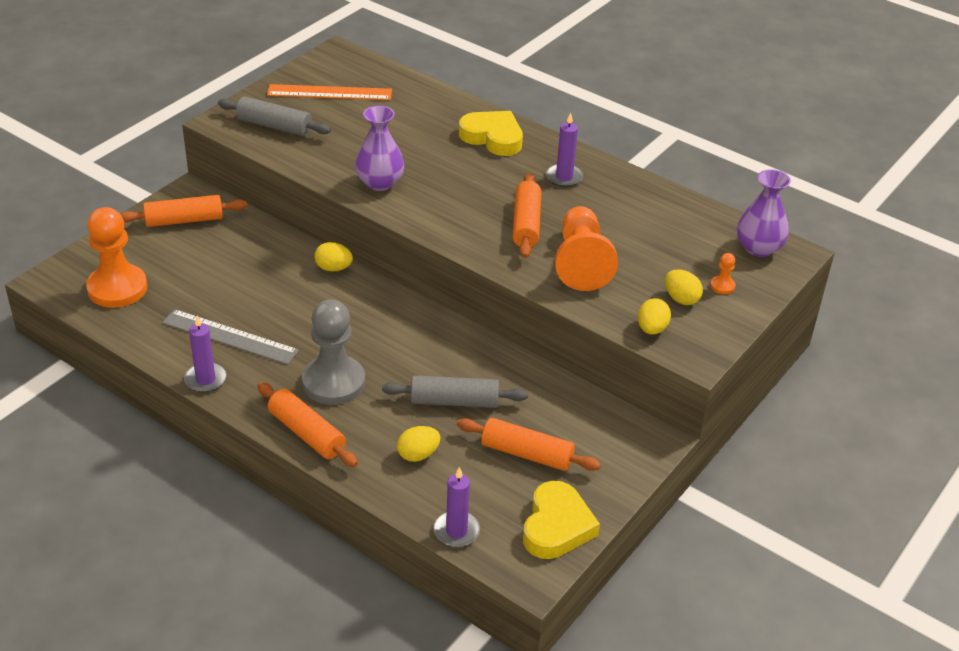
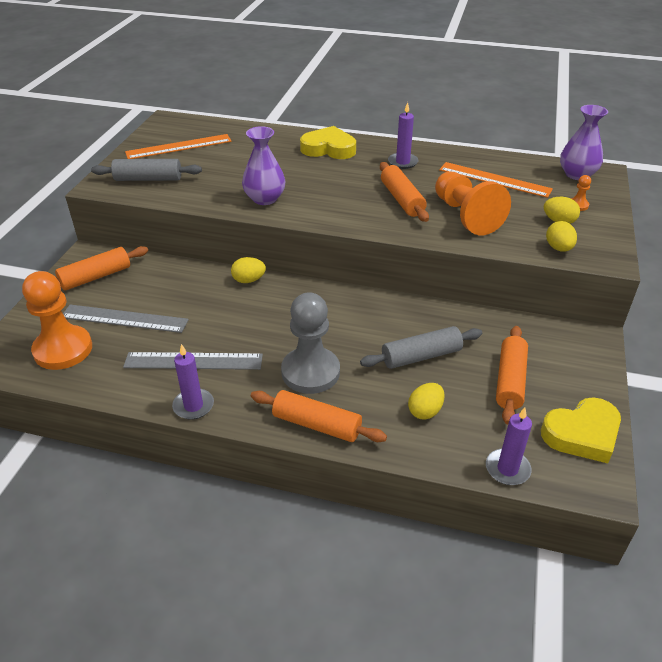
camera: 20 degrees left, 0 degrees up
(189, 273) = (124, 318): none -> grey ruler
(526, 454) = (510, 381): orange rolling pin -> orange rolling pin turned 75 degrees counterclockwise
(556, 526) = (582, 434): yellow heart -> yellow heart turned 75 degrees clockwise
(653, 228) = (494, 179): none -> orange ruler

